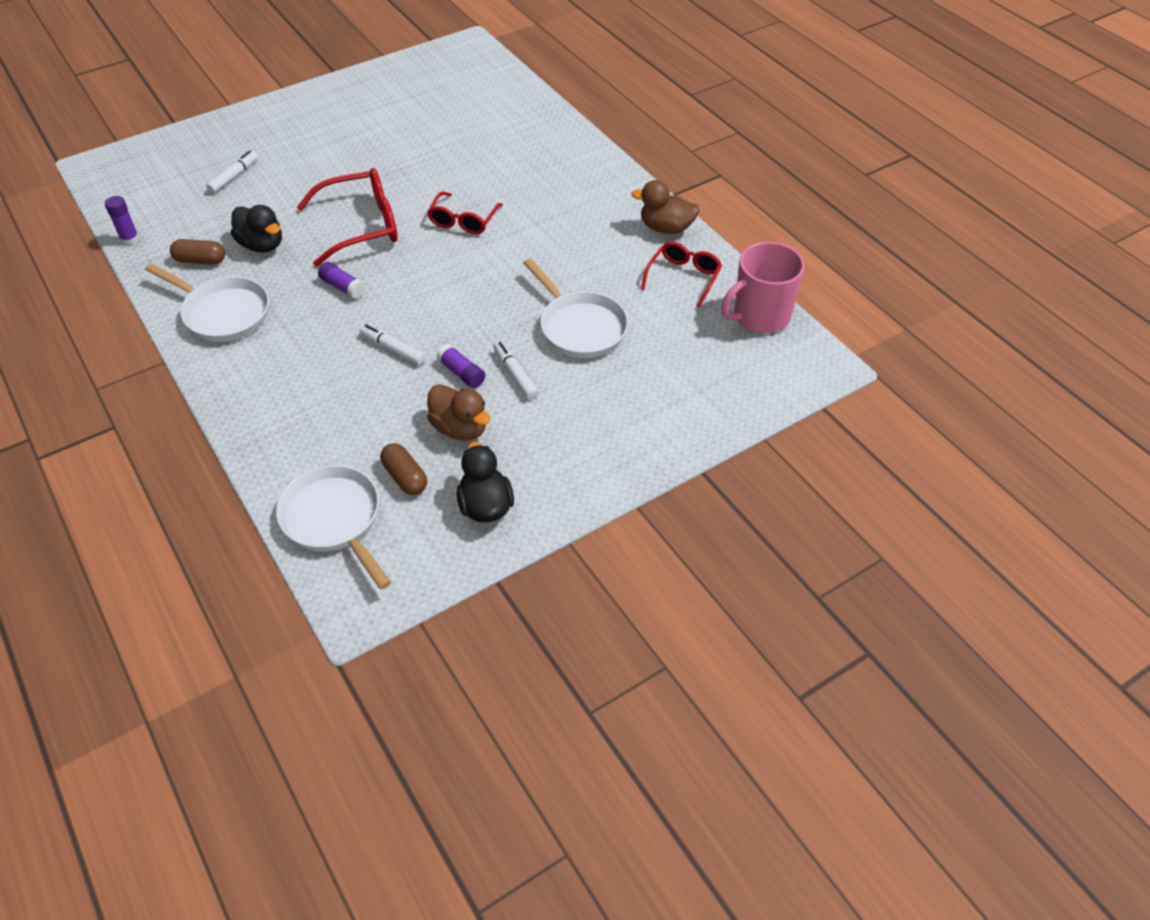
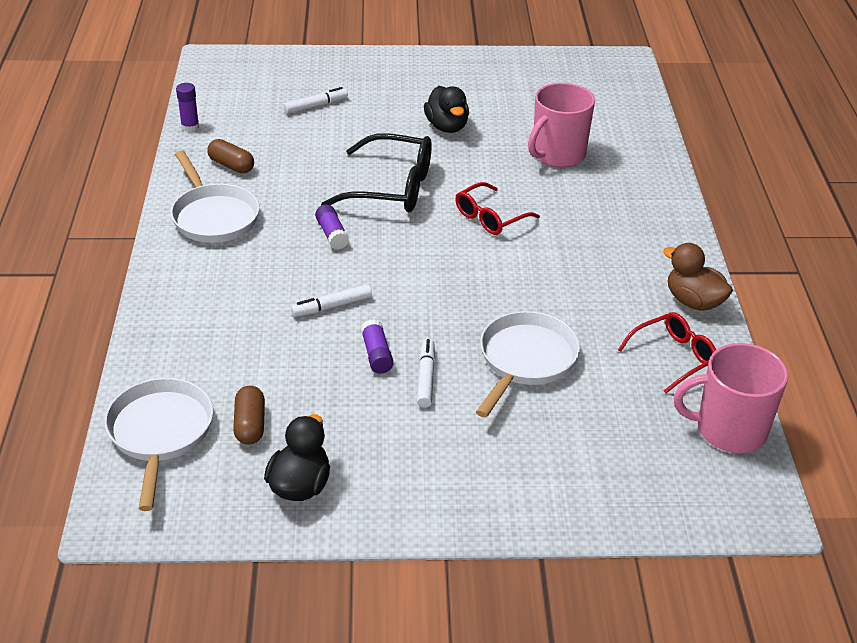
camera: 30 degrees right, 10 degrees down
(262, 245) = (292, 172): black duck -> black duck (447, 127)
(362, 226) = (392, 188): red glasses -> black glasses
(393, 349) = (332, 306): white marker -> white marker turned 90 degrees counterclockwise
(460, 428) = (334, 404): brown duck -> none
(476, 146) = (557, 154): none -> pink mug
(580, 327) = (525, 360): white pan -> white pan turned 150 degrees counterclockwise

